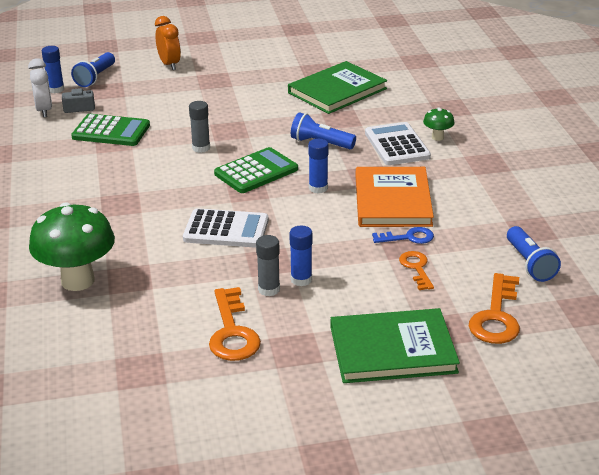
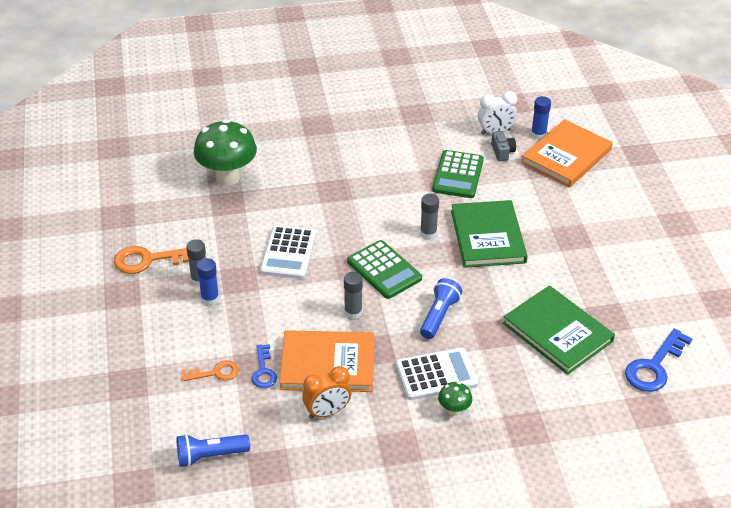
camera: 90 degrees right, 10 degrees up
(95, 77) = (566, 156): blue flashlight -> orange book
(169, 64) = (603, 203): orange clock -> orange clock (327, 412)
(318, 188) = (353, 312): blue glue stick -> grey glue stick
(372, 56) = (654, 366): none -> blue key
(392, 349) = (109, 349): green book -> green book (488, 236)
(496, 316) = (137, 420): orange key -> none

